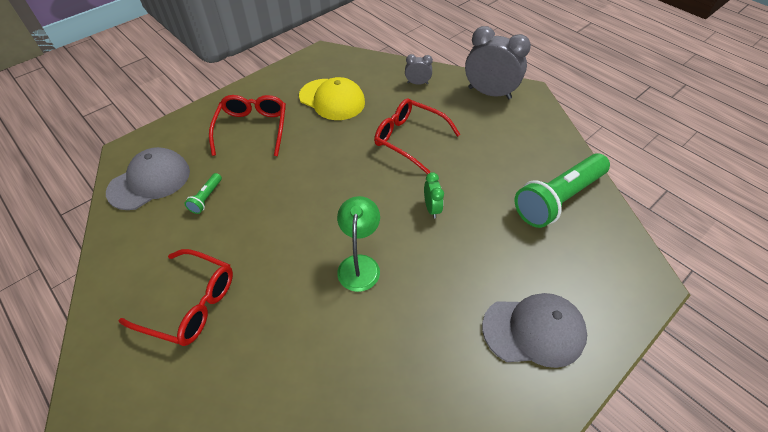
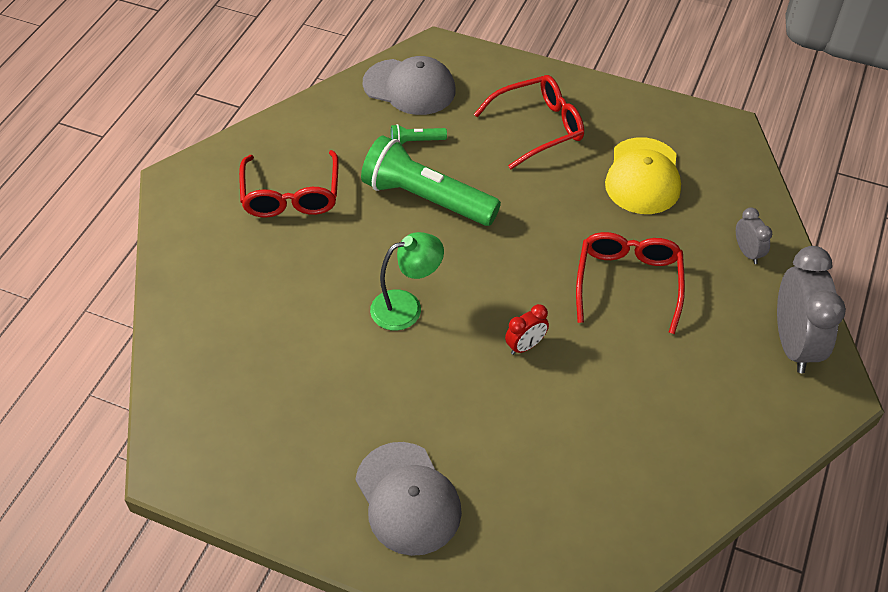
camera: 65 degrees right, 0 degrees up
(432, 208) = (525, 346): green clock -> red clock
(558, 199) = (629, 481): green flashlight -> green flashlight (426, 198)

